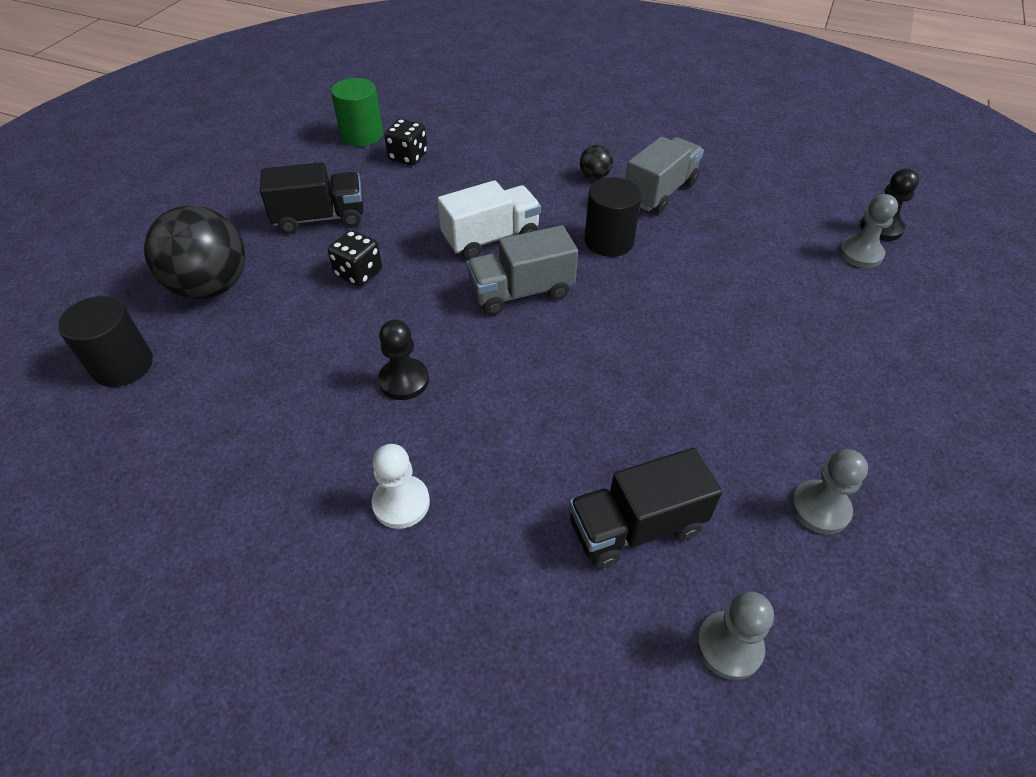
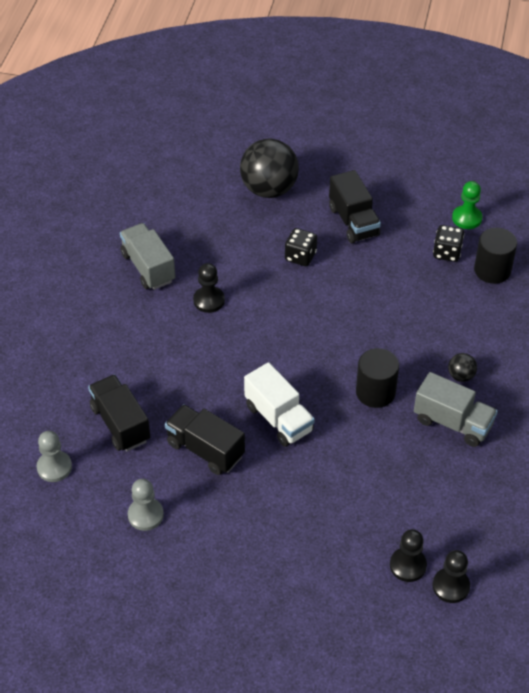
camera: 80 degrees right, 0 degrees up
(123, 365) = (196, 174): black cylinder -> black cylinder (492, 270)
(362, 135) = (466, 218): green cylinder -> green pawn
(401, 503) = (121, 318): white pawn -> none
(491, 238) = (358, 320): white truck -> white truck (279, 418)
(521, 292) = (303, 346): grey truck -> grey truck (148, 267)
(693, 418) = (205, 450): none -> black truck
(860, 254) = (408, 565): grey pawn -> black pawn

